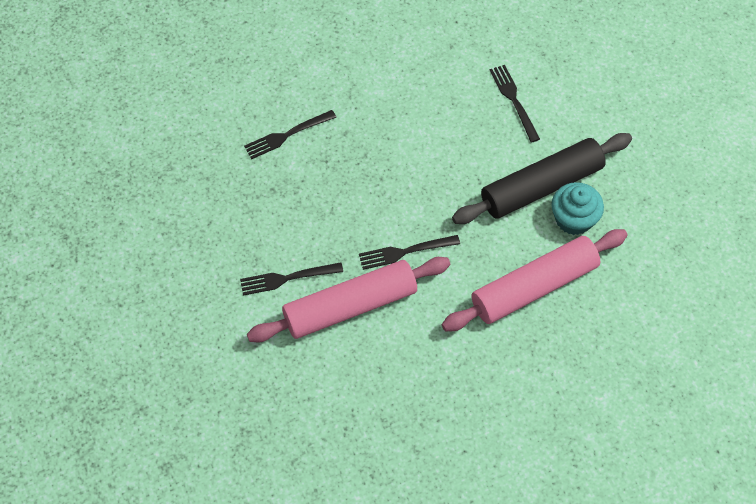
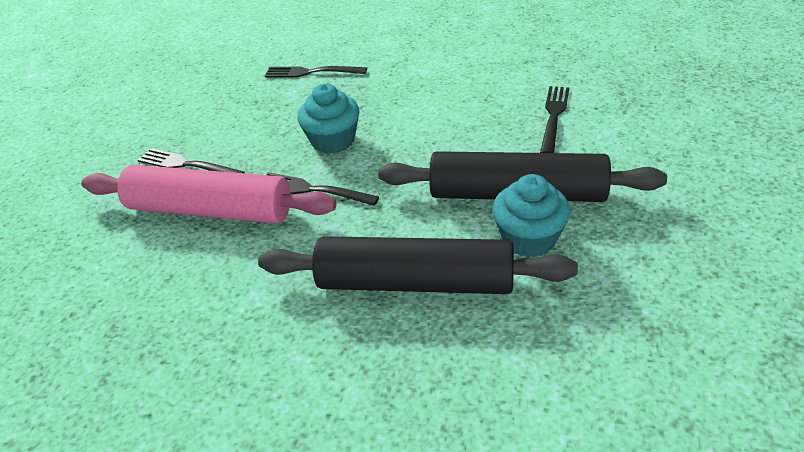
camera: 40 degrees right, 20 degrees down
(376, 200) = (333, 140): none -> turquoise cupcake
(534, 287) = (415, 282): pink rolling pin -> black rolling pin

